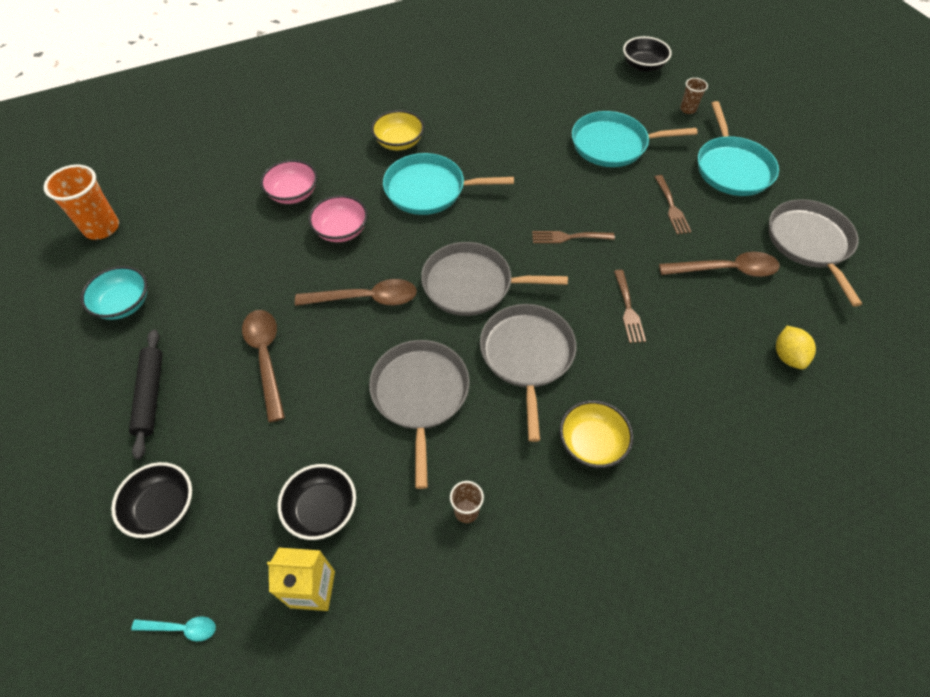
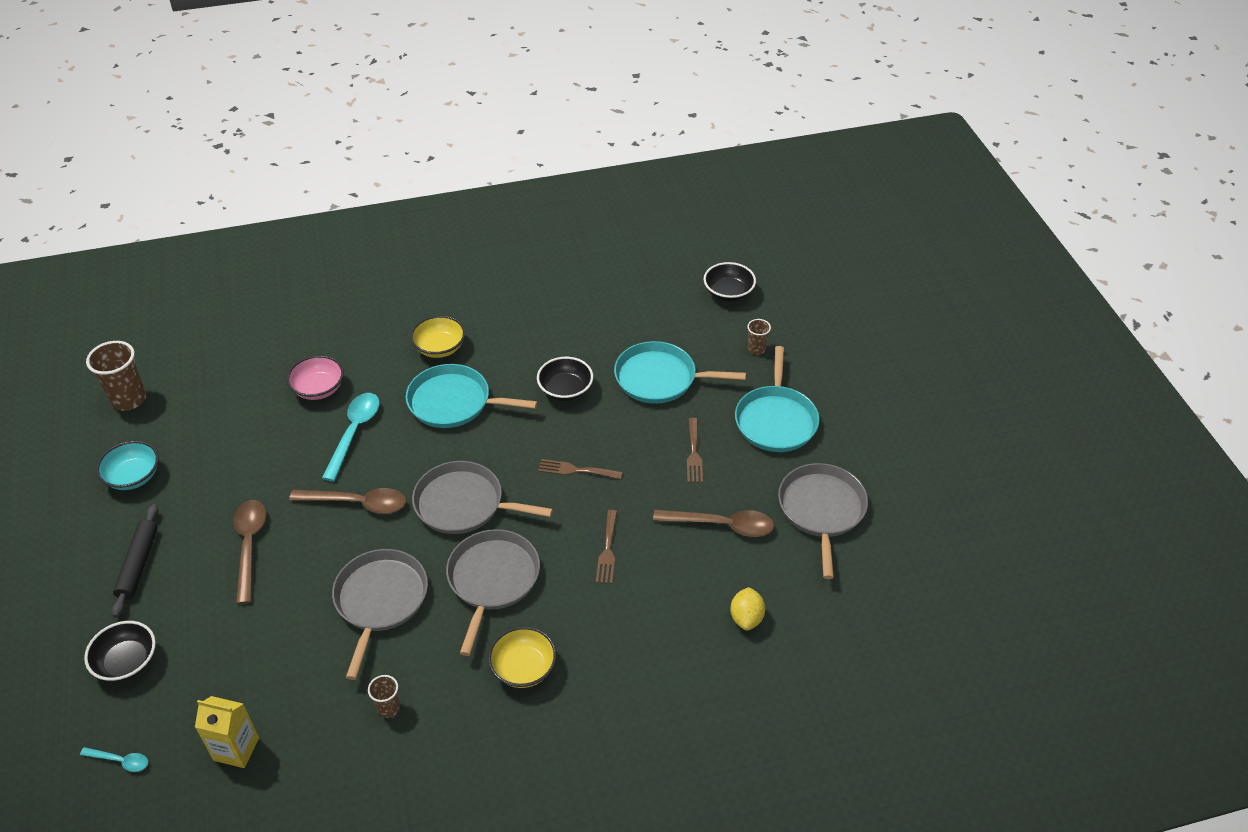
camera: 10 degrees right, 10 degrees down
(102, 228) = (129, 399): orange cup -> brown cup
(322, 509) = (262, 685): black bowl -> black bowl (565, 390)
(341, 230) = (354, 433): pink bowl -> turquoise spoon

